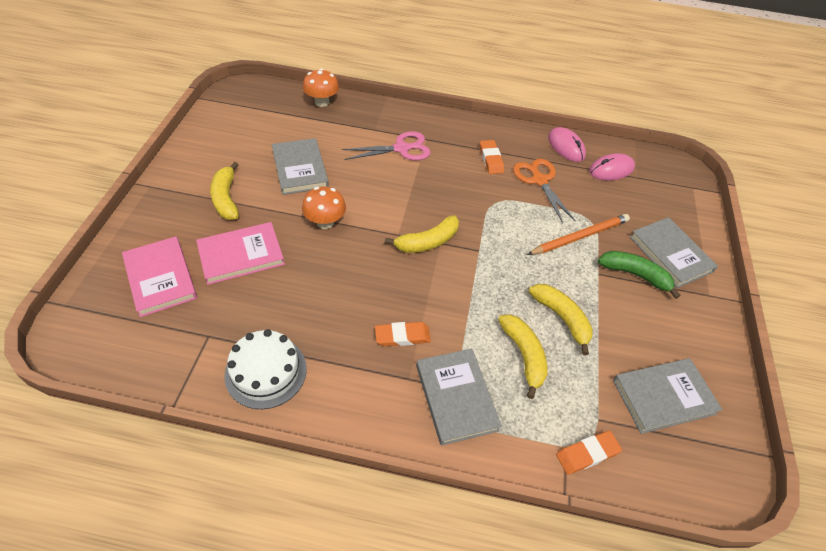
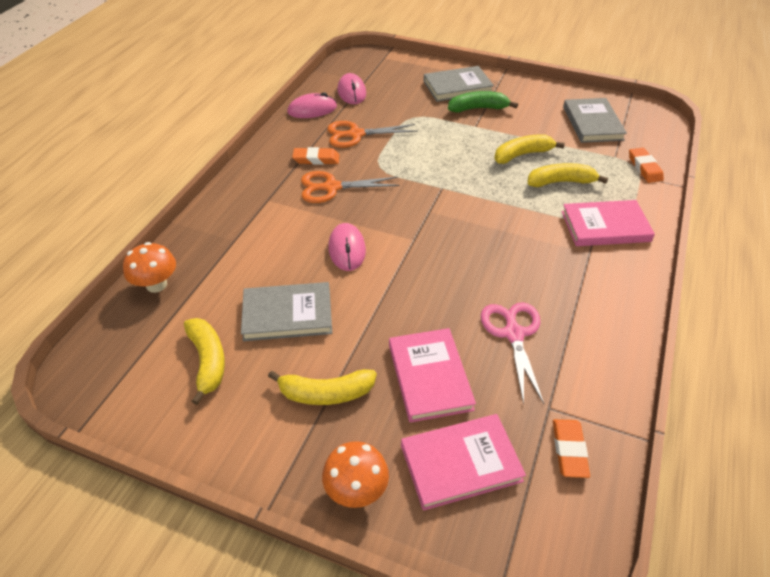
camera: 75 degrees left, 5 degrees down
(266, 371) = (591, 355): white cake -> none
(325, 222) = (386, 296): orange mushroom -> orange mushroom (356, 490)
(376, 192) = (347, 249): none -> pink mouse
(401, 149) = (278, 221): pink scissors -> pink scissors (513, 334)
(402, 336) = (544, 251): orange eraser -> orange eraser (569, 450)
(427, 242) = (427, 220): yellow banana -> yellow banana (208, 361)
(454, 174) = (332, 187): none -> orange scissors
(456, 397) = (605, 226): grey book -> pink book
(580, 236) = (432, 126): orange pencil -> none
(635, 275) = (478, 108): green banana -> green banana turned 45 degrees clockwise

